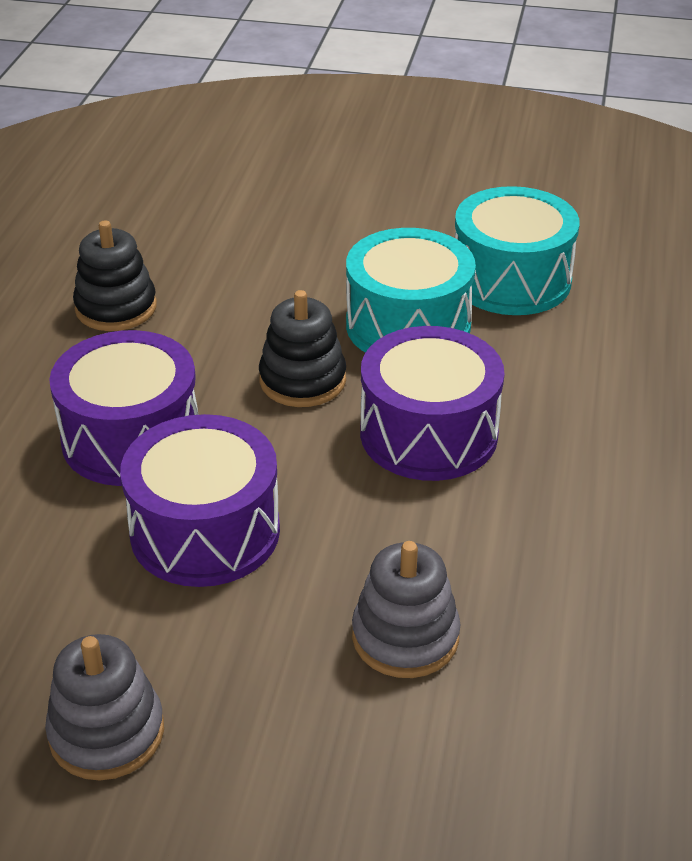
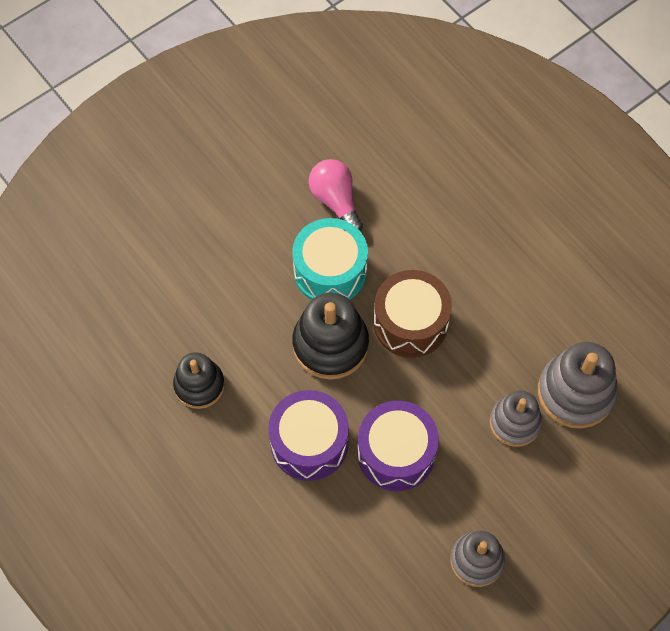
camera: 50 degrees left, 25 degrees up
(302, 380) = (330, 344): black stacking toy -> black stacking toy, size x1.52
(428, 433) = (410, 323): purple drum -> brown drum
(511, 280) = (336, 201): turquoise drum -> pink light bulb
(548, 683) = (575, 392): none -> grey stacking toy

